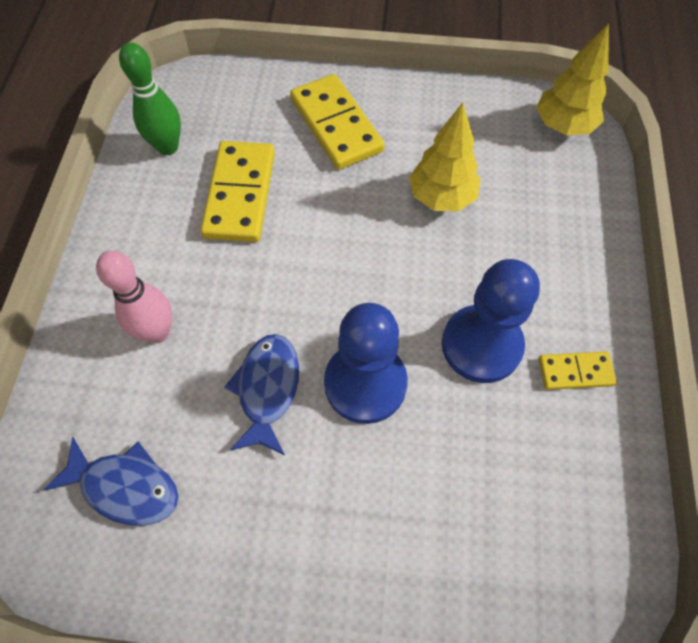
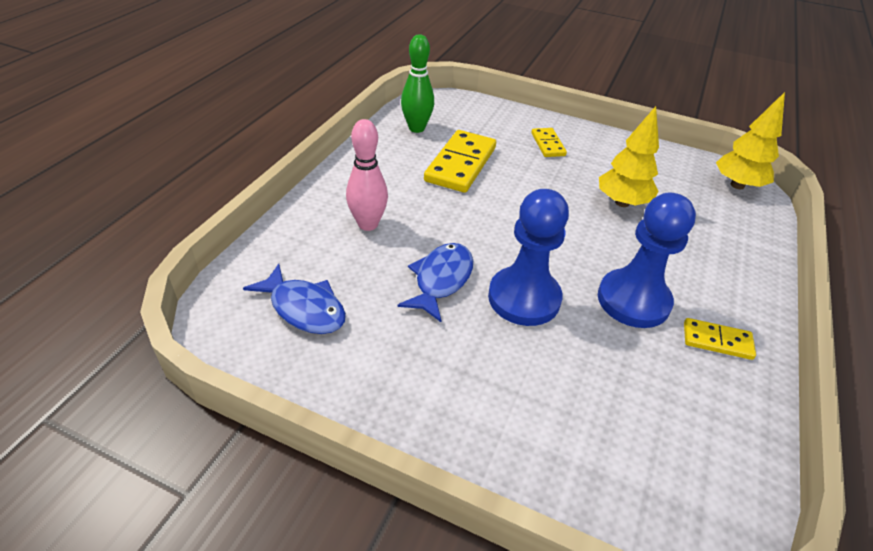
camera: 15 degrees right, 20 degrees down
(336, 125) = (547, 144): yellow domino -> yellow domino, size x0.54

